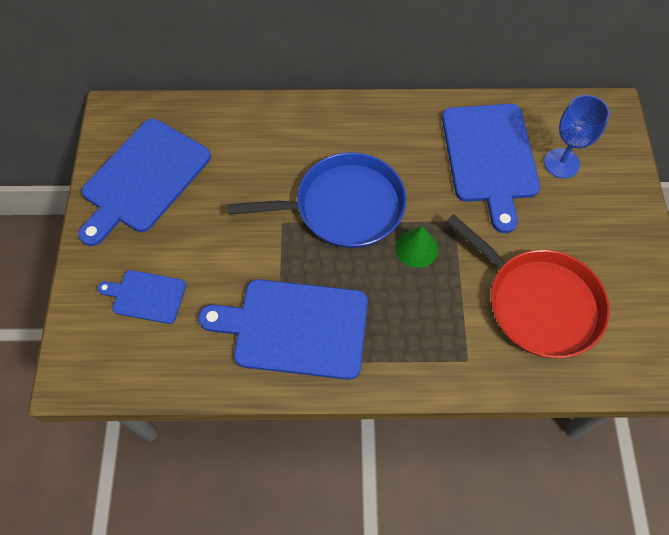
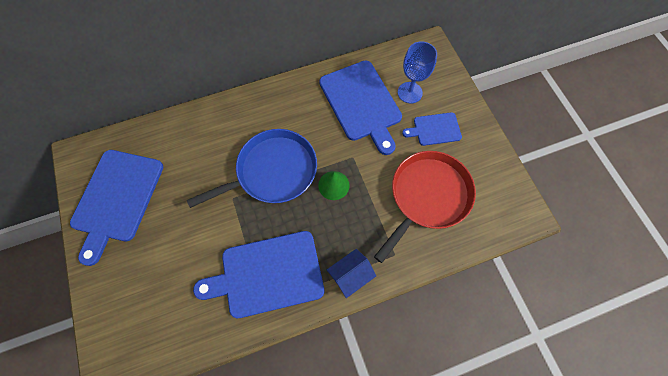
camera: 20 degrees left, 5 degrees up
(146, 296) = (148, 290): blue cutting board -> blue cutting board (435, 129)
(400, 365) = (350, 275): none -> blue house
(538, 303) = (427, 196): red pan -> red pan turned 75 degrees counterclockwise

